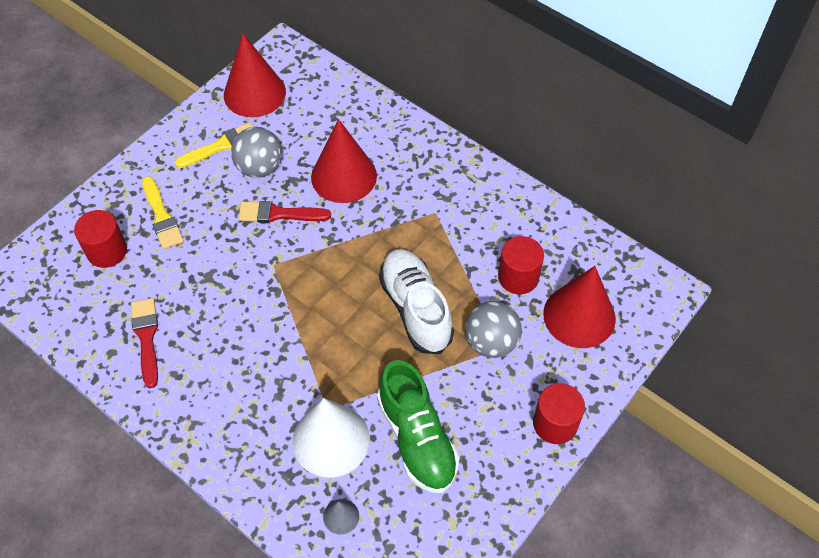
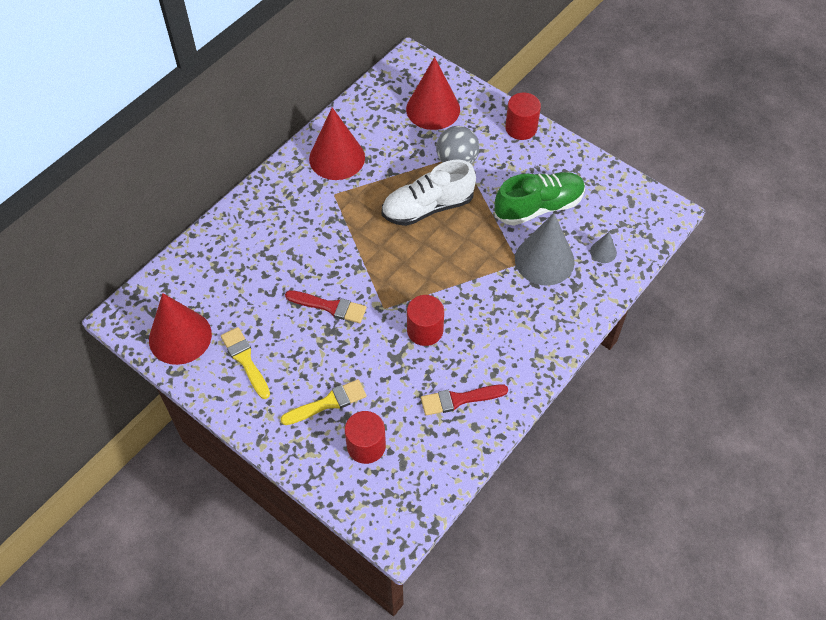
camera: 90 degrees left, 0 degrees up
(259, 167) = (275, 326): grey ball -> none
(279, 214) = (329, 307): red brush -> red brush turned 75 degrees counterclockwise
(331, 440) = (544, 260): white cone -> grey cone
(344, 176) = (290, 259): red cone -> red cone (337, 158)
(518, 277) = (398, 142): red cylinder -> red cylinder (425, 330)

